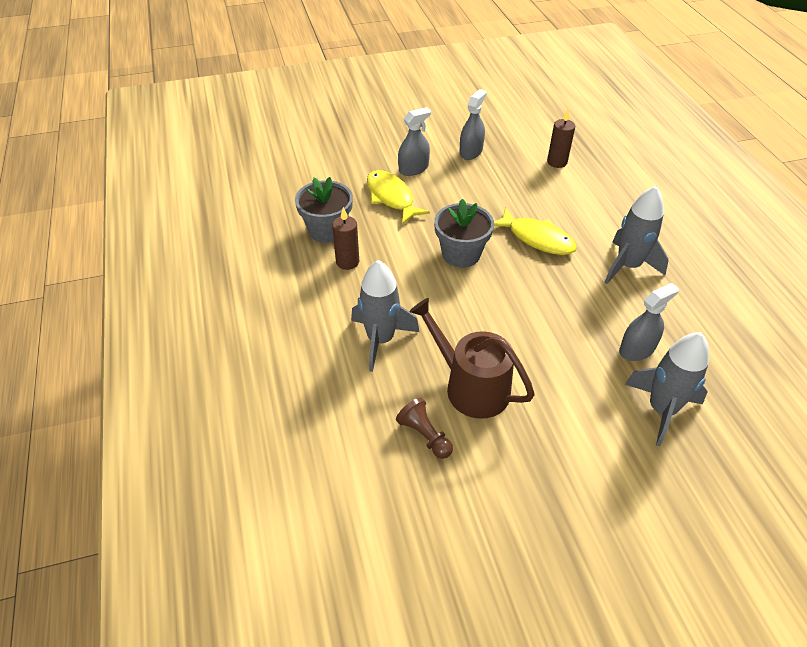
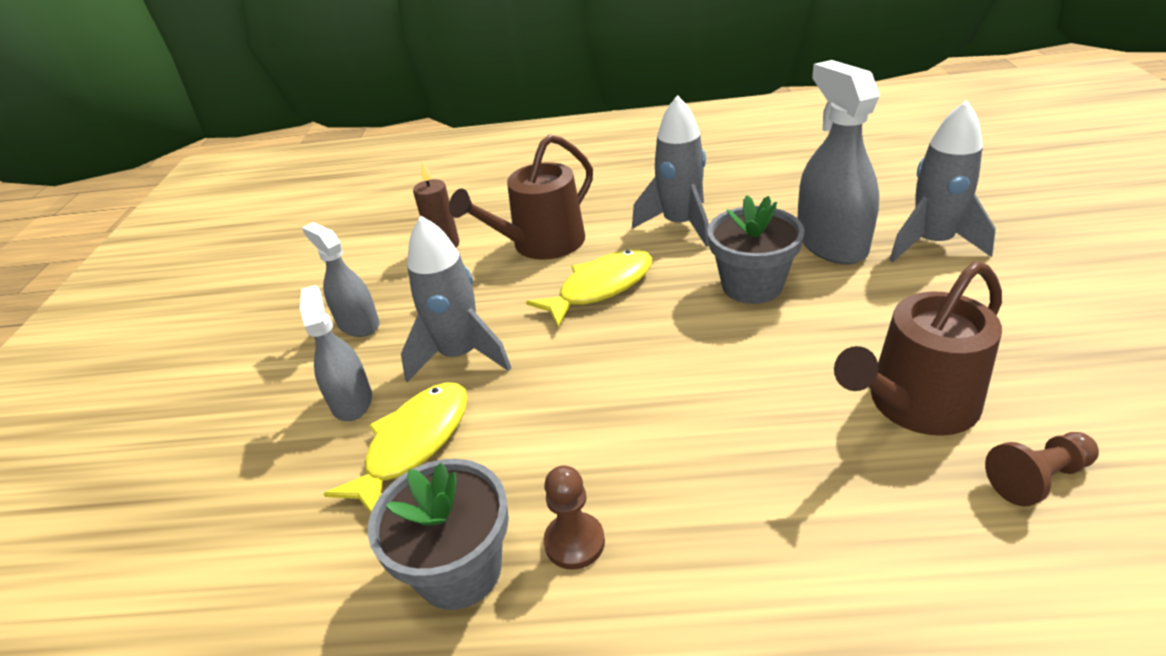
camera: 70 degrees left, 10 degrees down
(347, 262) = (574, 542): brown candle -> brown pawn
(380, 340) = (807, 512): grey rocket -> grey rocket (460, 355)
(391, 197) = (414, 444): yellow fish -> yellow fish turned 135 degrees clockwise
(461, 254) = (607, 372): grey flower pot -> grey flower pot (752, 286)
(575, 203) = (541, 244): none -> brown watering can
(637, 349) = (831, 243): grey spray bottle -> grey spray bottle, size x1.64

